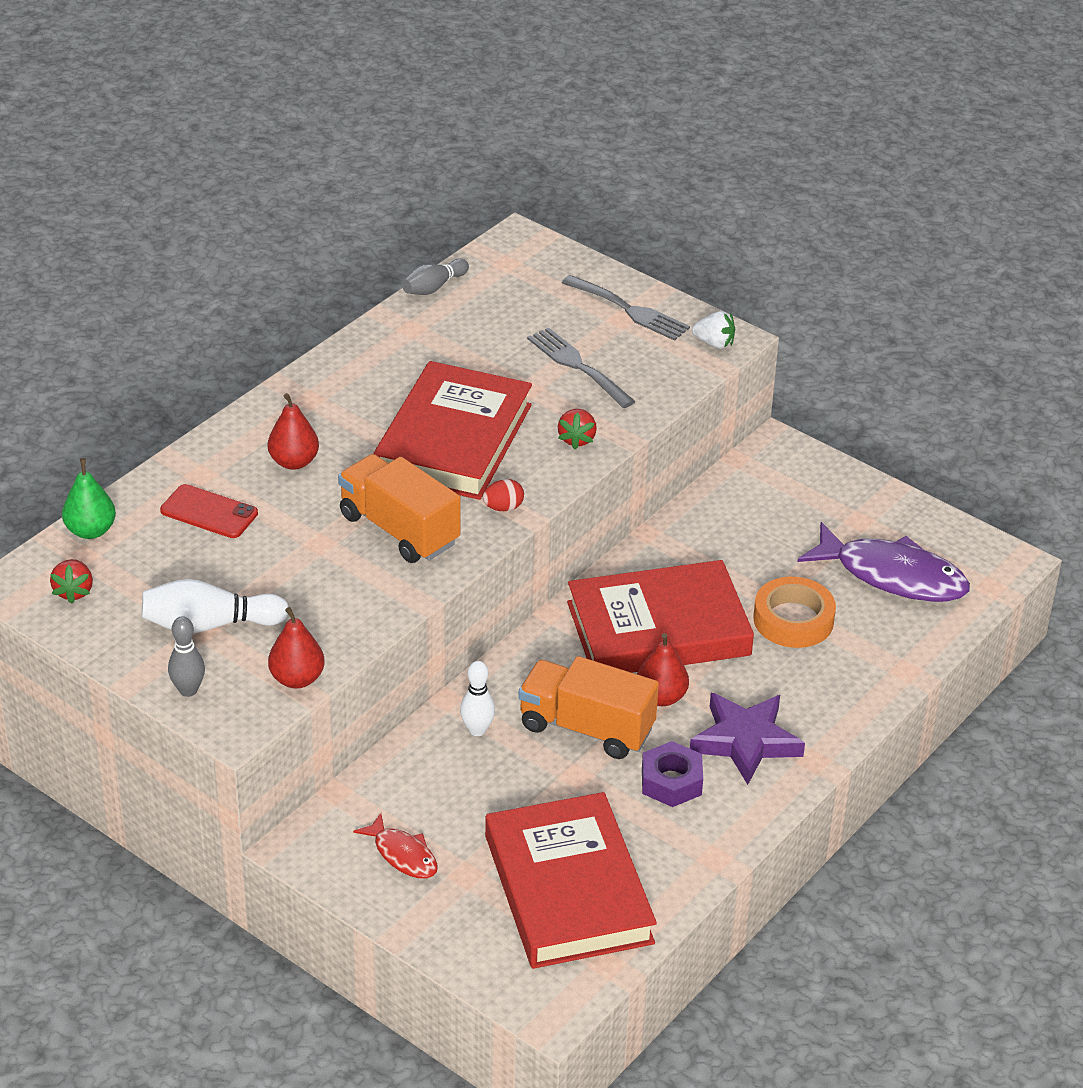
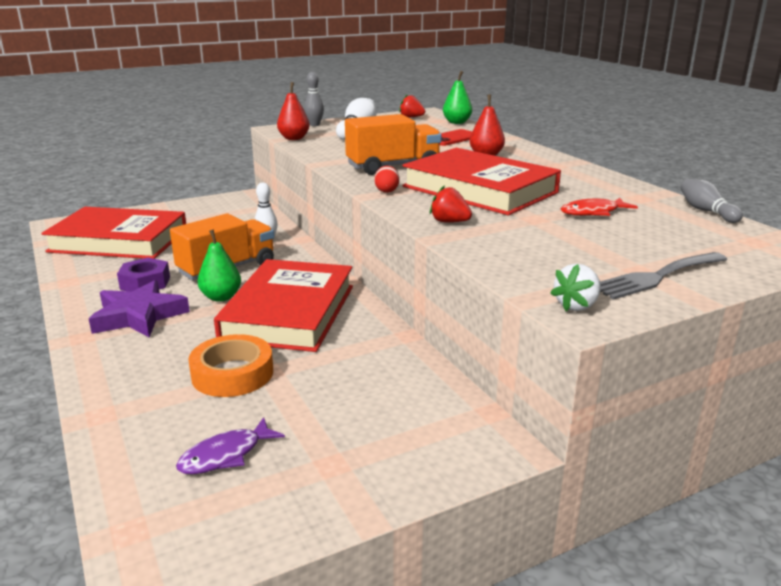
camera: 115 degrees right, 15 degrees down
(403, 855) = (204, 212): red fish -> red fish (593, 212)
(577, 366) = (560, 239): grey fork -> none
(661, 697) = (221, 297): red pear -> green pear
(892, 576) = (225, 455): purple fish -> purple fish, size x0.52

